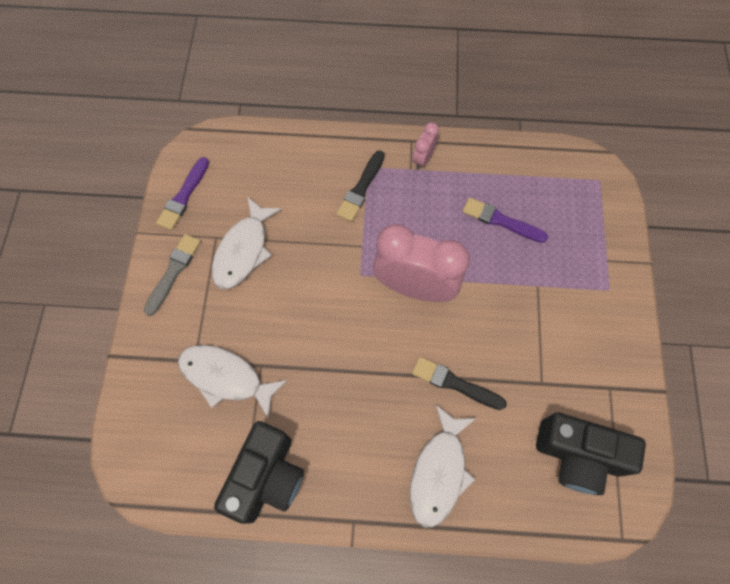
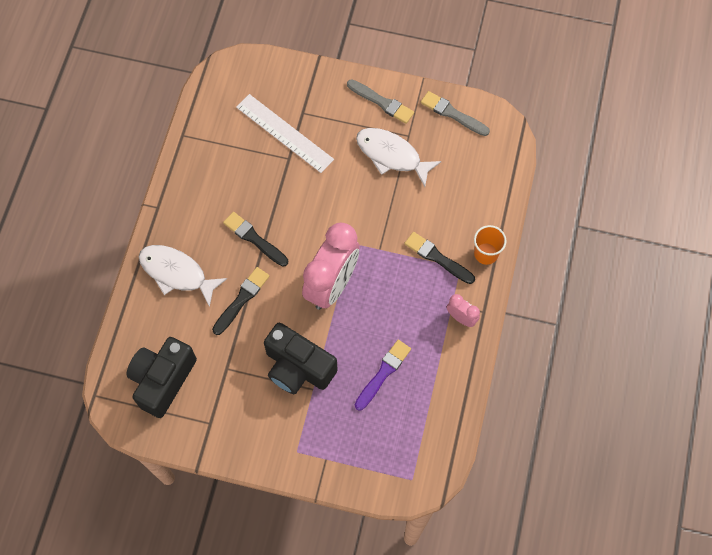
camera: 100 degrees right, 0 degrees up
(183, 196) = (452, 114): purple brush -> grey brush
(226, 377) = (284, 133): white fish -> white ruler
(266, 477) = (203, 154): black camera -> black camera (298, 367)
(348, 145) = (486, 253): none -> orange cup
(375, 385) = (254, 239): none -> black brush

